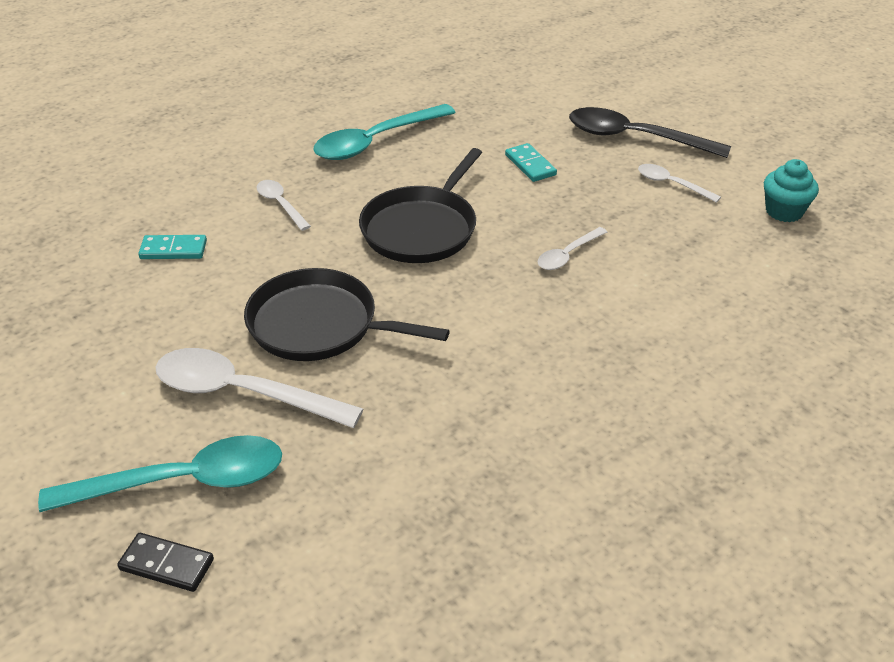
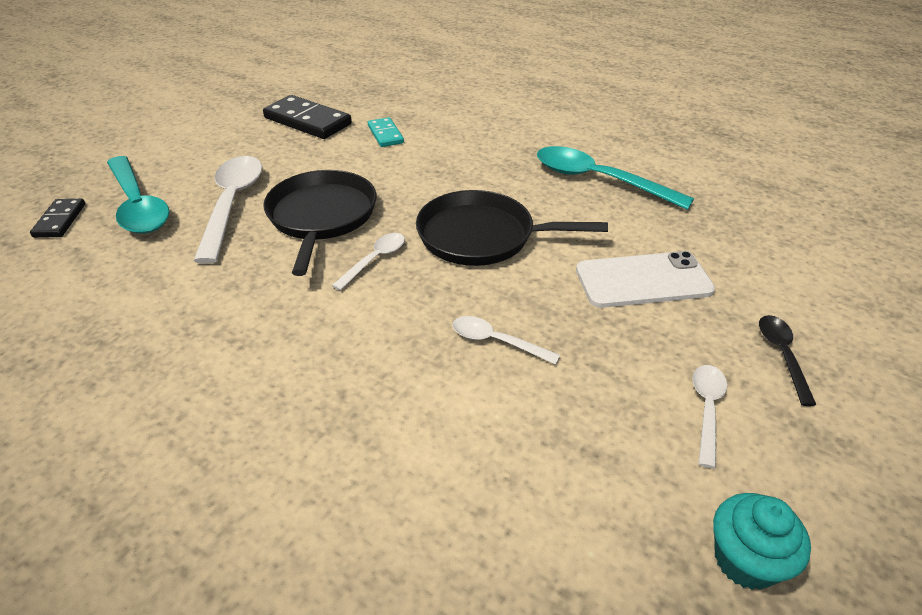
camera: 70 degrees right, 0 degrees up
(79, 307) = (307, 121): none -> black domino
(280, 204) = (469, 160): white spoon -> white spoon (375, 260)
(530, 165) = (643, 280): turquoise domino -> white phone
(635, 138) = (782, 355): black spoon -> black spoon, size x0.51

